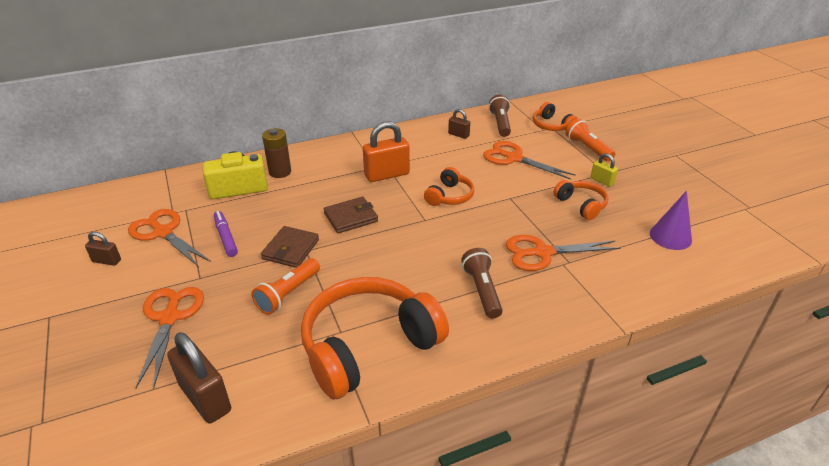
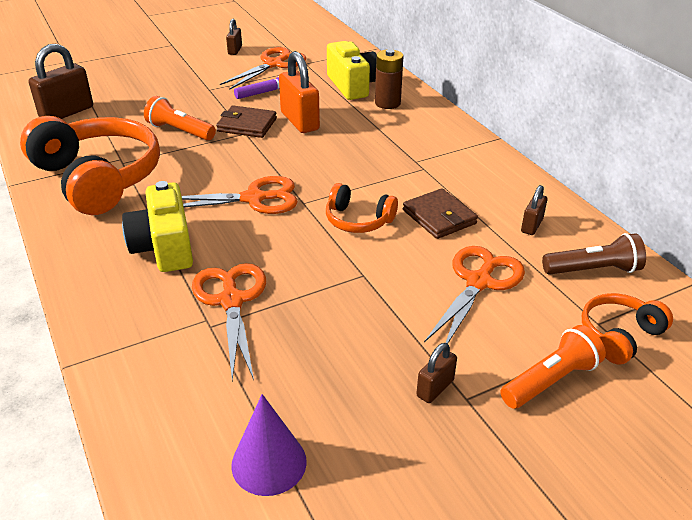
camera: 85 degrees right, 0 degrees up
(170, 318) = (160, 85): orange scissors -> orange scissors (254, 198)
(351, 217) = (304, 153): brown wallet -> brown wallet (439, 217)
(387, 175) = (399, 170): orange padlock -> orange padlock (299, 121)
(482, 290) = (164, 247): brown flashlight -> yellow camera
(581, 205) = (354, 352): orange headphones -> none
(602, 181) = (435, 388): yellow padlock -> brown padlock

